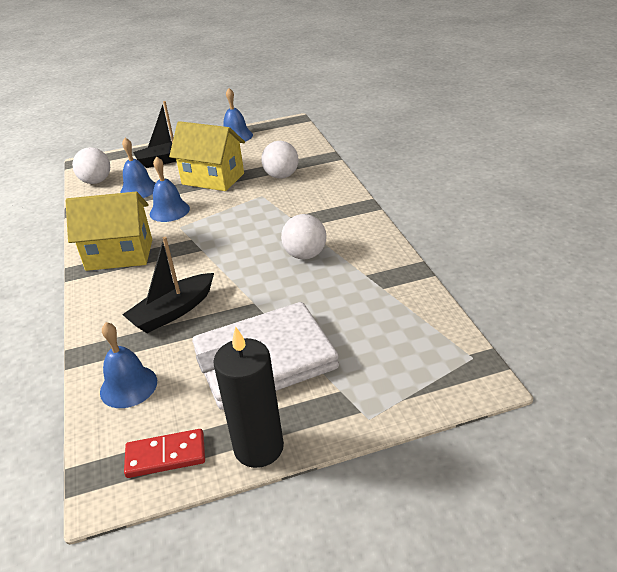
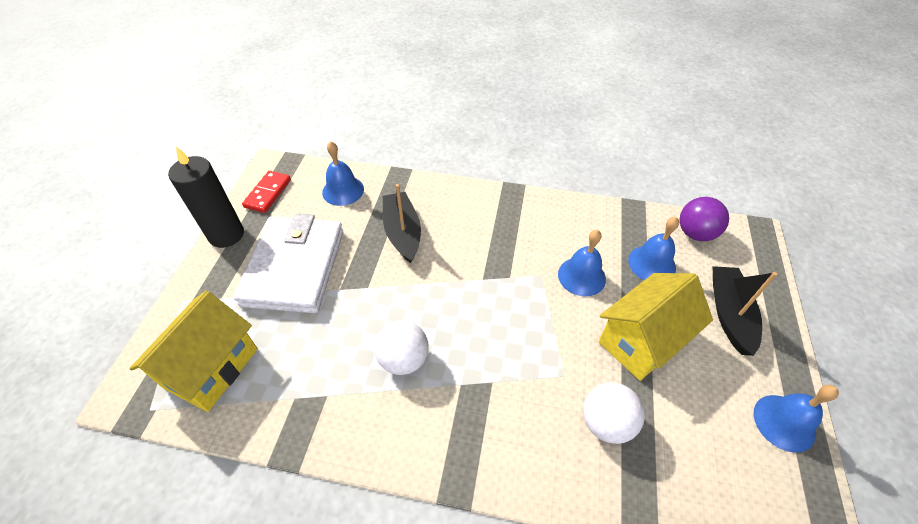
camera: 115 degrees right, 15 degrees up
(96, 181) = (695, 233): white ball -> purple ball
(119, 255) = (519, 220): yellow house -> yellow house (212, 368)

